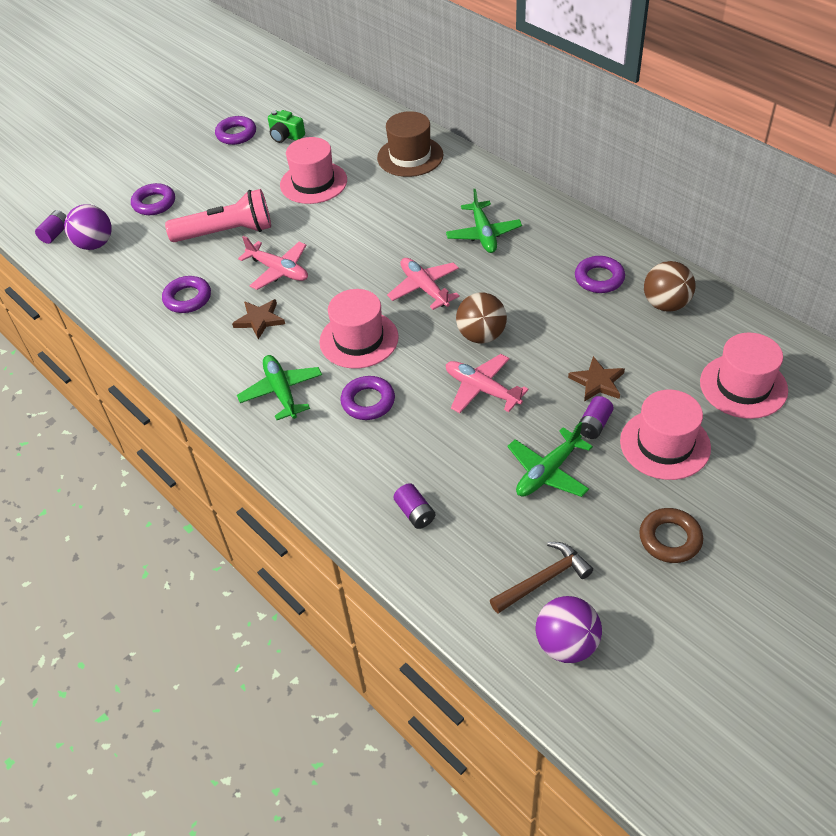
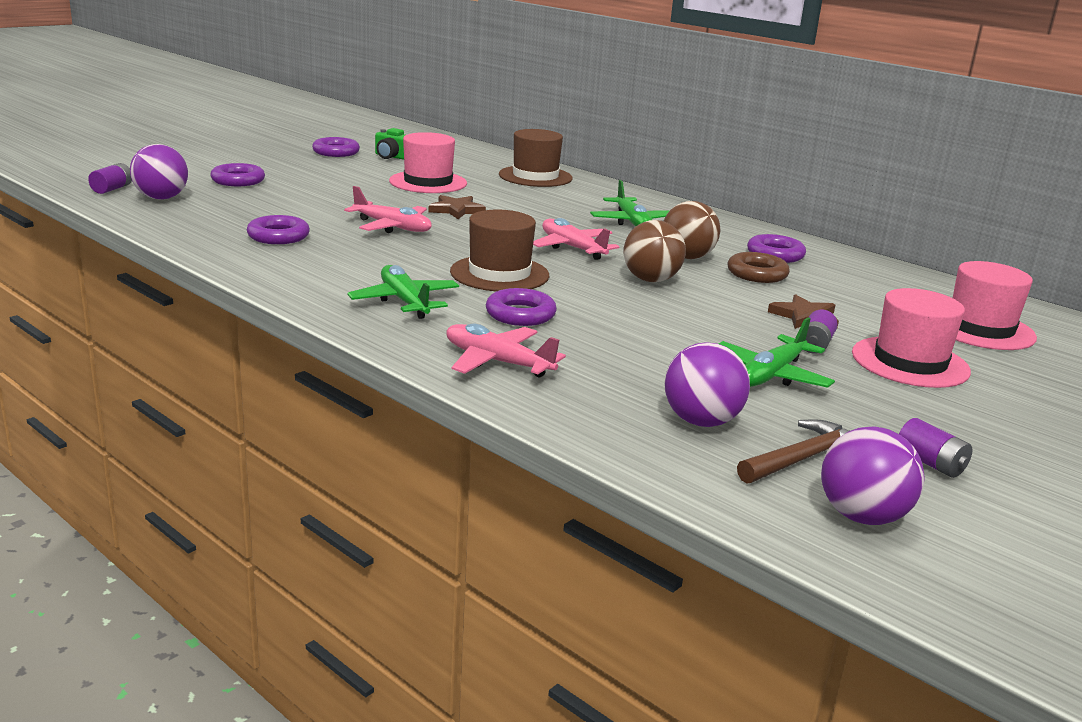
camera: 10 degrees left, 25 degrees down
(226, 233) = (326, 202): pink flashlight -> none
(259, 320) = (371, 254): brown star -> brown star (456, 210)
(359, 339) = (499, 274): pink hat -> brown hat
(415, 513) = (604, 397): purple battery -> purple battery (930, 463)
(480, 539) = (701, 421): none -> purple ball
(481, 389) = (664, 314): pink plane -> pink plane (497, 362)
(666, 304) = (859, 274): brown ball -> brown ball (687, 257)
(670, 539) = (957, 432): brown ring -> brown ring (757, 274)

